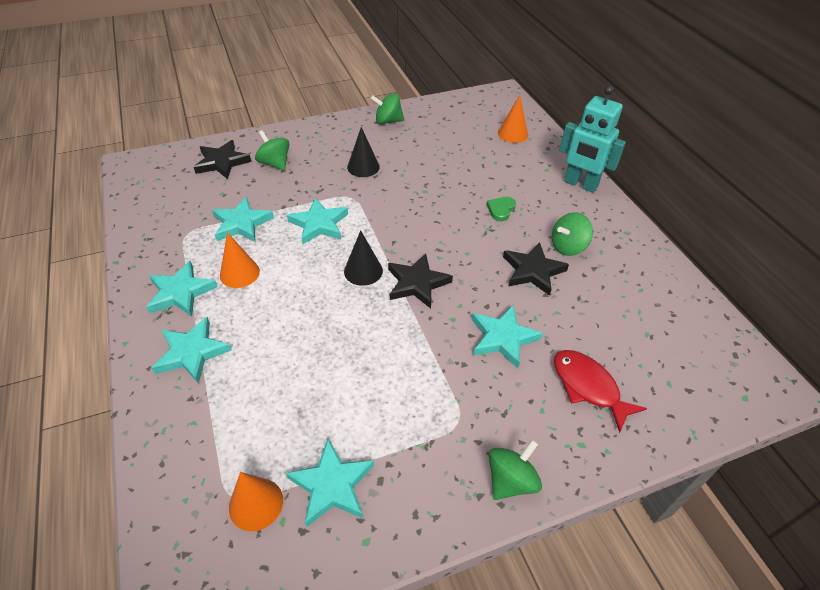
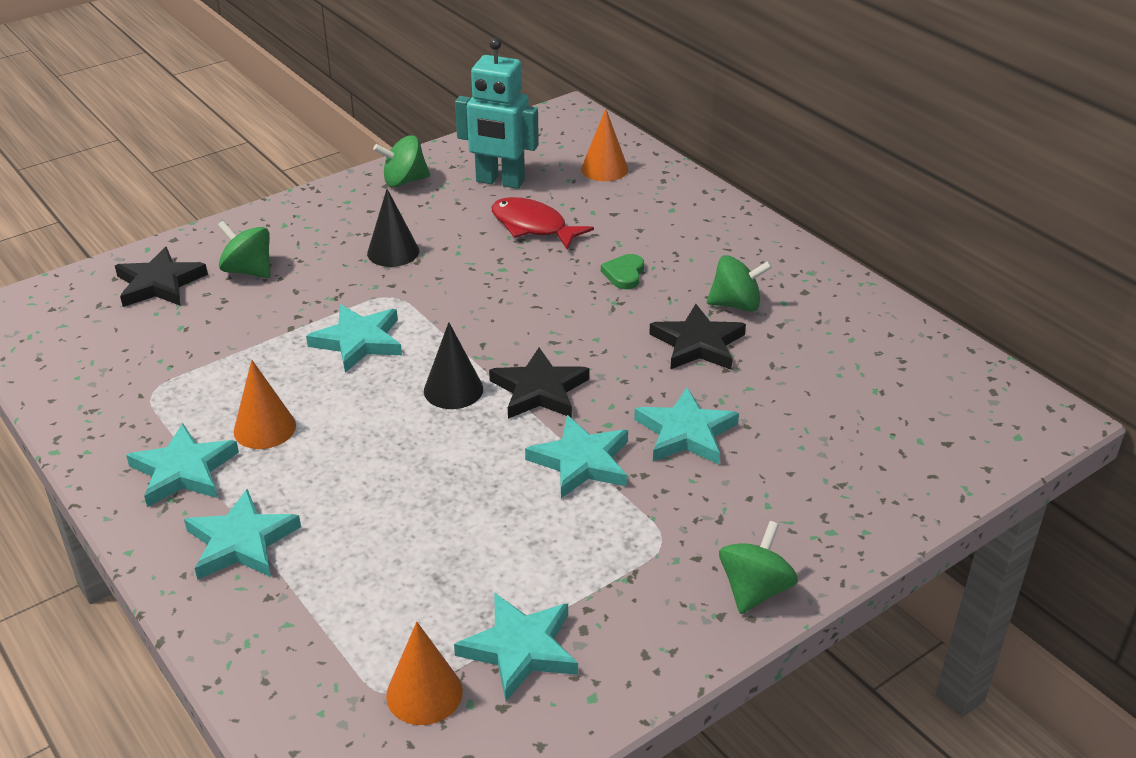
camera: 15 degrees left, 10 degrees down
(241, 223) = (235, 362): turquoise star -> turquoise star (581, 462)
(568, 247) = (736, 305): green spinning top -> green spinning top turned 135 degrees counterclockwise
(580, 184) = (726, 221): turquoise robot -> turquoise robot (500, 182)
(588, 387) = (819, 466): red fish -> red fish (533, 226)

